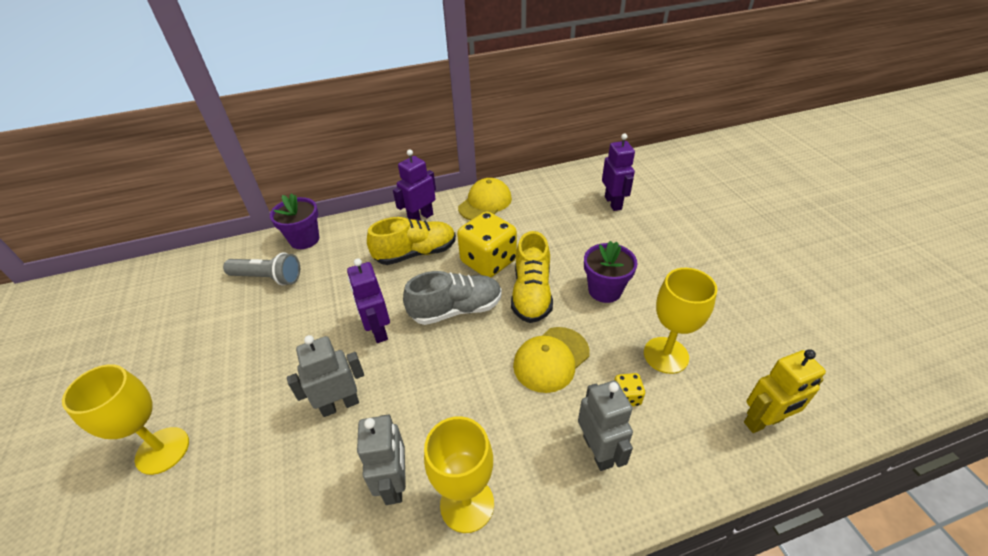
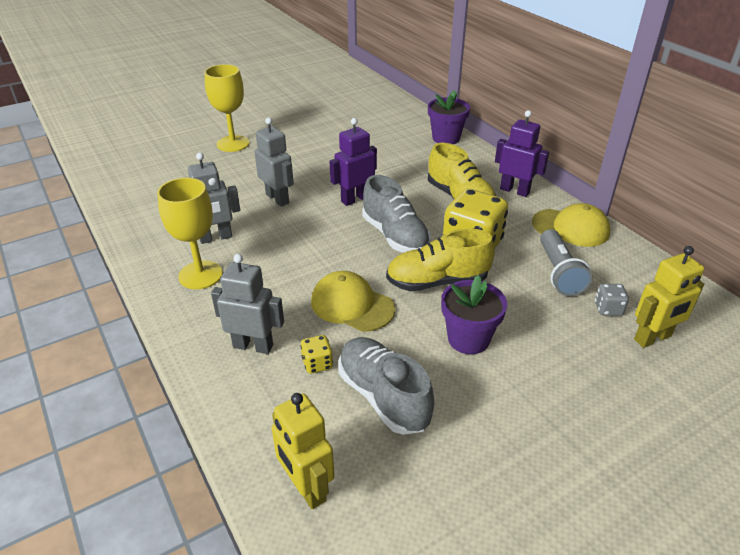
camera: 75 degrees right, 5 degrees down
(268, 278) = (392, 135): grey flashlight -> grey flashlight (559, 273)
(582, 212) = (608, 309): none -> grey dice
(598, 451) = (253, 346): grey robot -> grey robot turned 135 degrees counterclockwise
(613, 203) = (653, 338): purple robot -> yellow robot
(666, 355) = (383, 396): yellow goblet -> grey shoe

